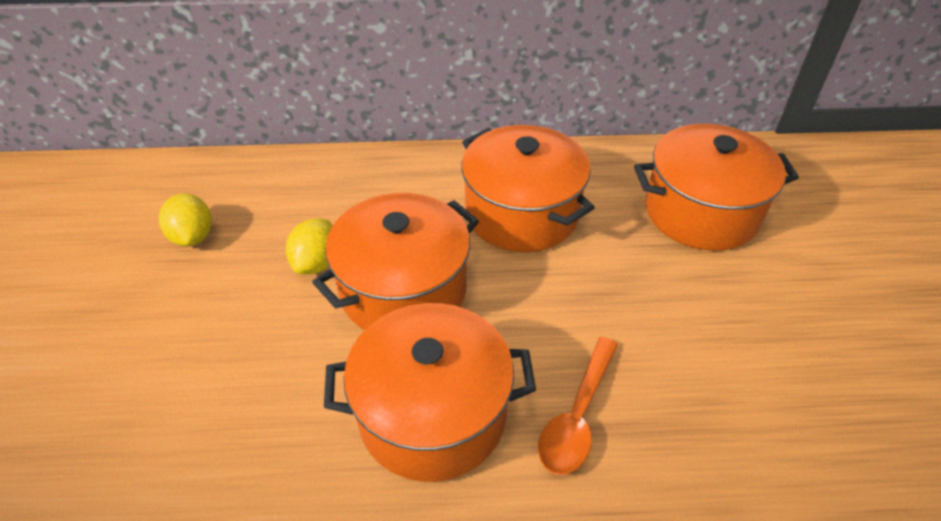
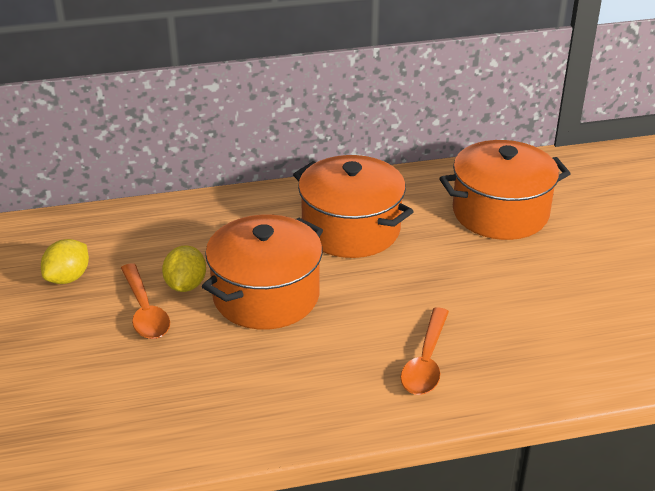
camera: 10 degrees left, 10 degrees down
(193, 236) = (68, 278): yellow lemon -> yellow lemon turned 60 degrees clockwise
(261, 291) = (145, 311): none -> orange spoon
(432, 414) = (314, 375): orange pot -> none

